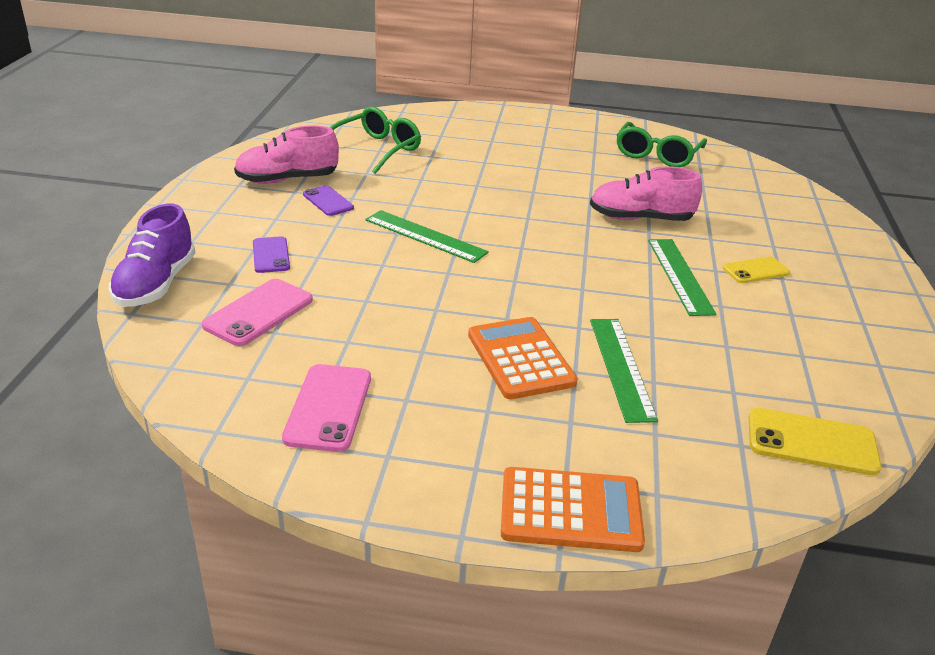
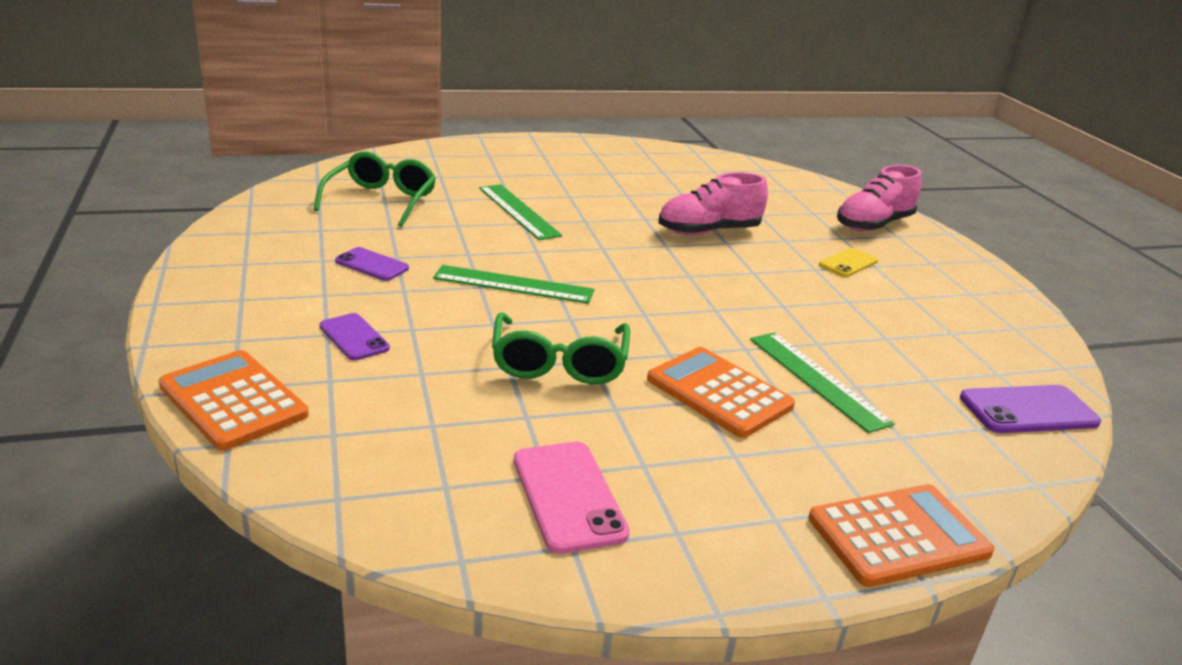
camera: 25 degrees left, 5 degrees down
(156, 284) = (233, 401): purple shoe -> orange calculator
(259, 313) = (395, 407): pink phone -> none
(287, 180) = (302, 248): pink shoe -> pink shoe (873, 225)
(657, 155) = (671, 168): green glasses -> green glasses (559, 362)
(679, 276) = (790, 280): green ruler -> green ruler (518, 211)
(812, 442) = (1028, 410): yellow phone -> purple phone

